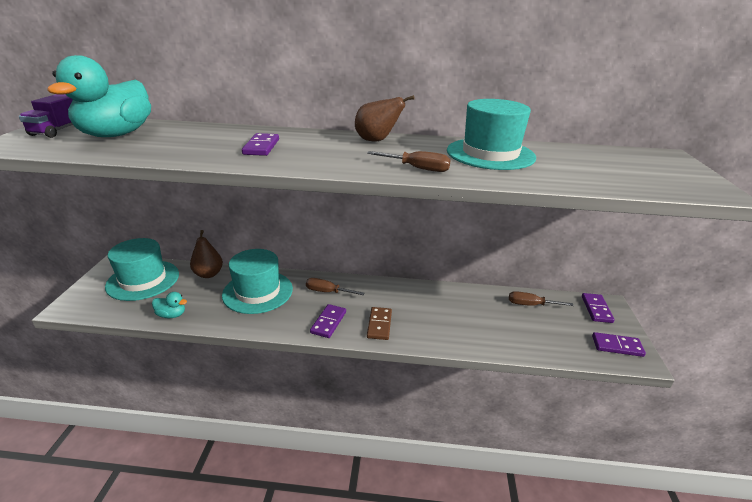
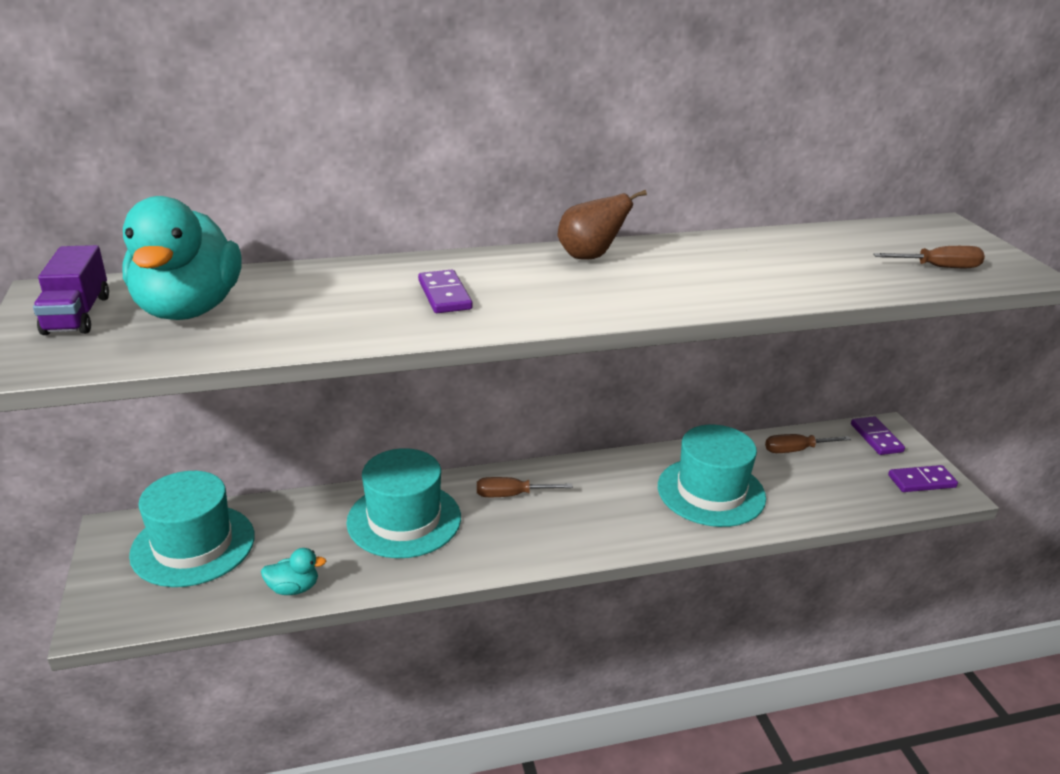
camera: 20 degrees left, 0 degrees up
(208, 274) = (300, 510): brown pear -> none
(328, 322) = (545, 540): purple domino -> none
(379, 325) = (618, 526): brown domino -> none
(417, 168) = (687, 296): brown screwdriver -> brown screwdriver (938, 267)
(490, 154) = (752, 256): turquoise hat -> turquoise hat (711, 492)

